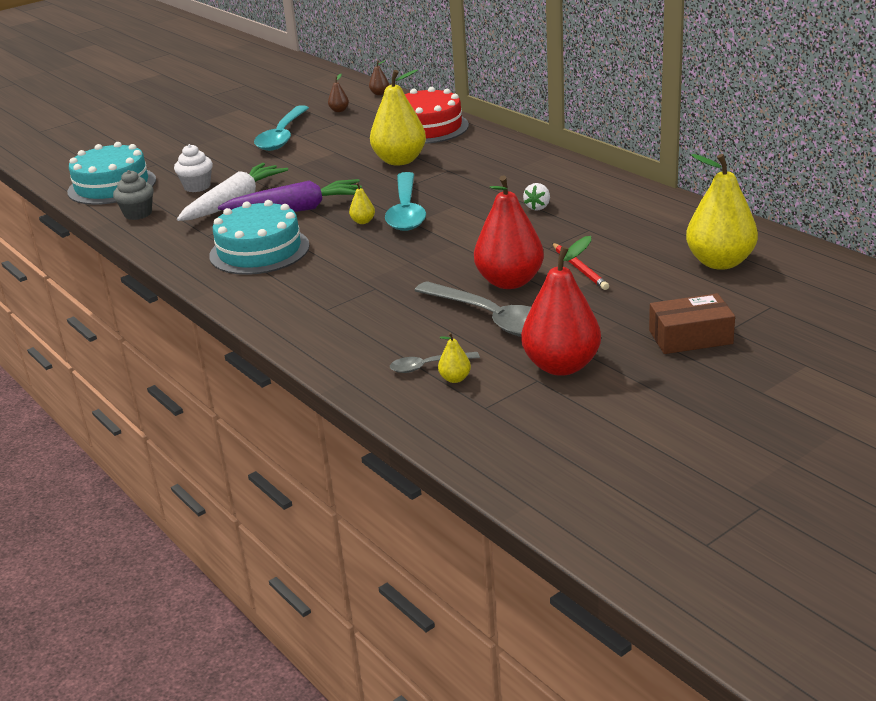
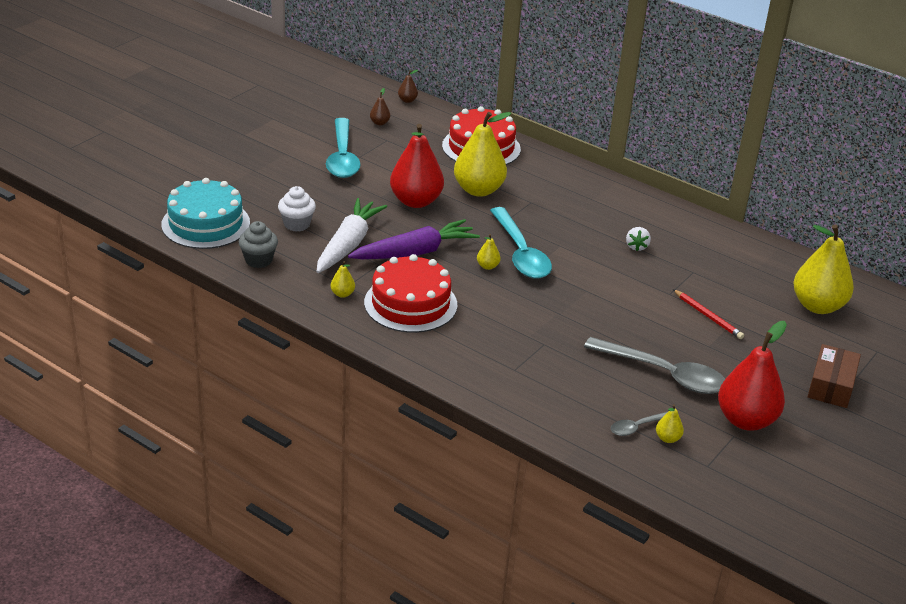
camera: 20 degrees left, 5 degrees up
(197, 241) = (342, 294): none -> yellow pear
(259, 250) = (410, 303): turquoise cake -> red cake
(509, 282) = (657, 333): red pear -> red pear (416, 201)
(690, 337) = (831, 385): brown box -> brown box turned 45 degrees counterclockwise

